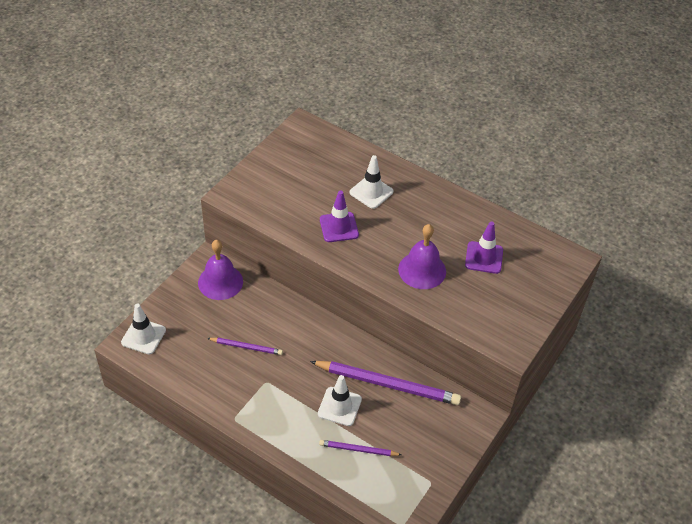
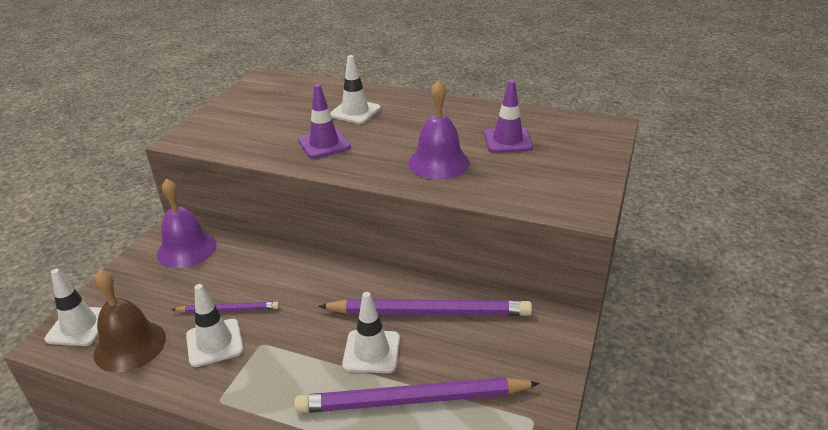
camera: 10 degrees left, 15 degrees down
(177, 361) = (130, 345): none -> brown bell
(234, 373) = (214, 343): none -> white traffic cone
(358, 449) = (413, 400): purple pencil -> purple pencil, size x1.95

